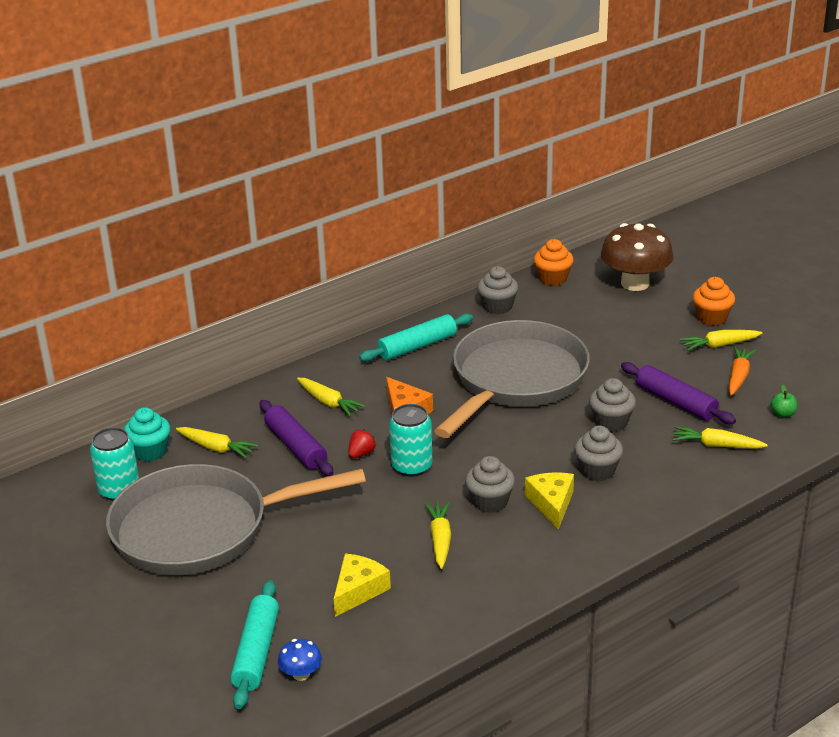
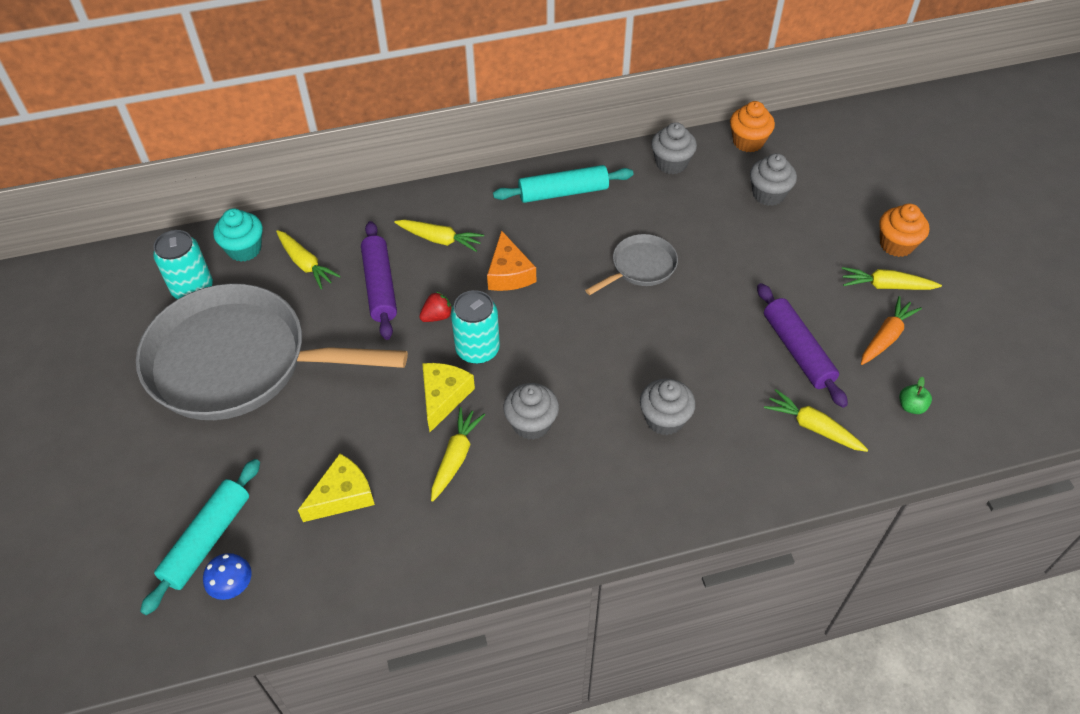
camera: 20 degrees right, 20 degrees up
(329, 402) = (440, 239): yellow carrot -> yellow carrot turned 45 degrees counterclockwise
(515, 380) = (640, 267): grey pan -> grey pan, size x0.43
(551, 504) = (593, 448): yellow cheese -> yellow cheese (444, 397)
(611, 422) = (712, 356): grey cupcake -> grey cupcake (768, 194)
(635, 283) = (833, 173): brown mushroom -> none

